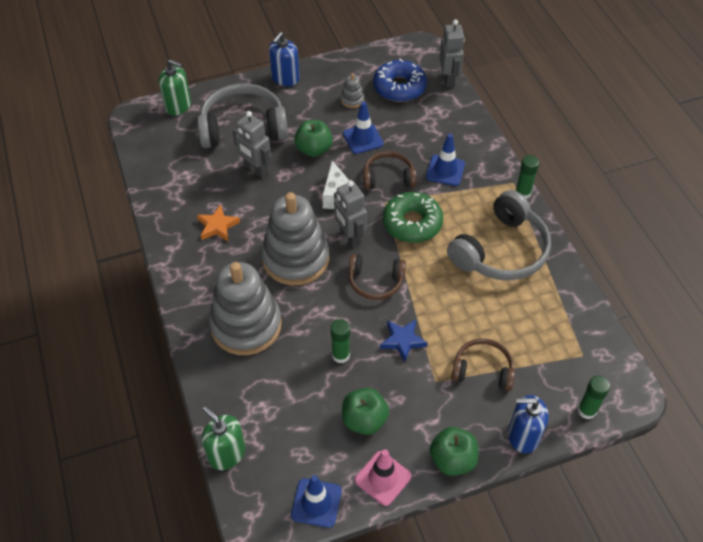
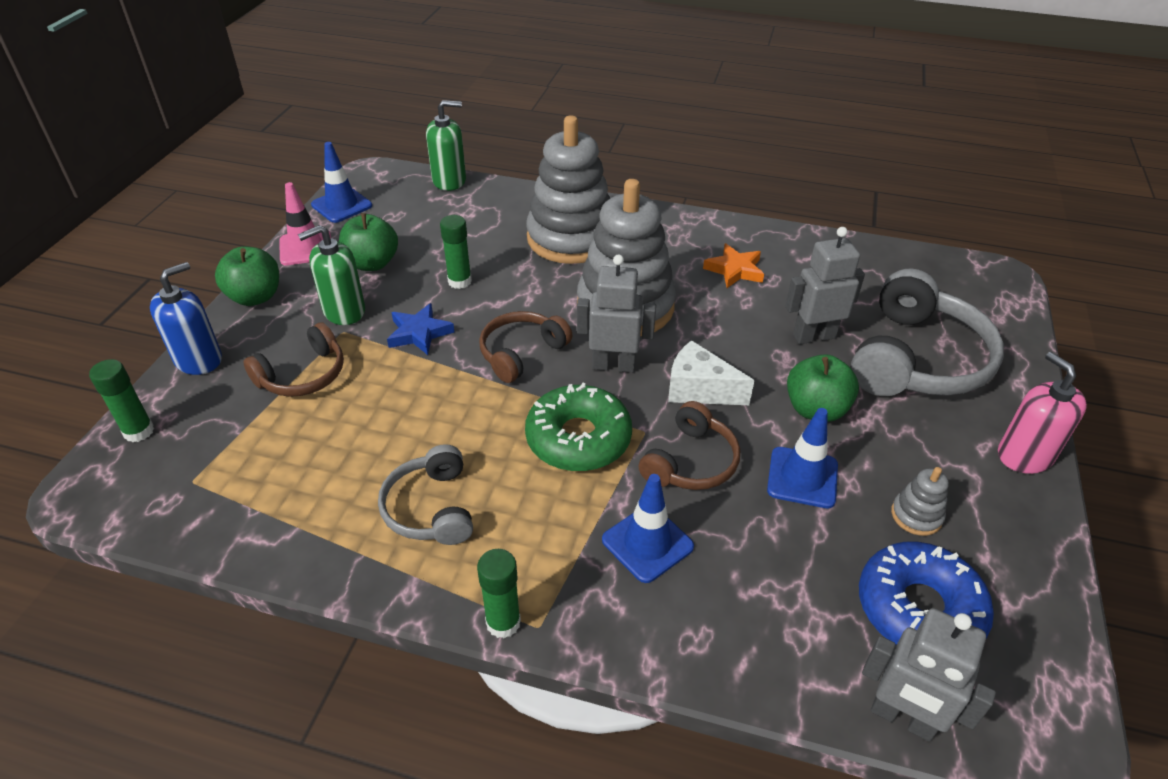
camera: 125 degrees right, 10 degrees down
(178, 106) = (1003, 317): green soap dispenser -> green soap dispenser (344, 311)
(285, 78) = (1024, 455): blue soap dispenser -> pink soap dispenser
(501, 250) = (431, 508): grey headphones -> grey headphones, size x0.57

